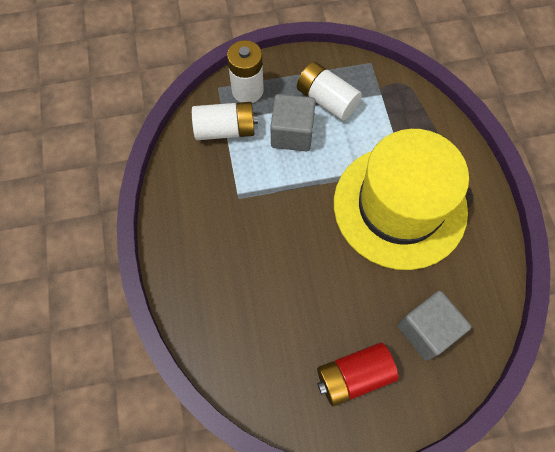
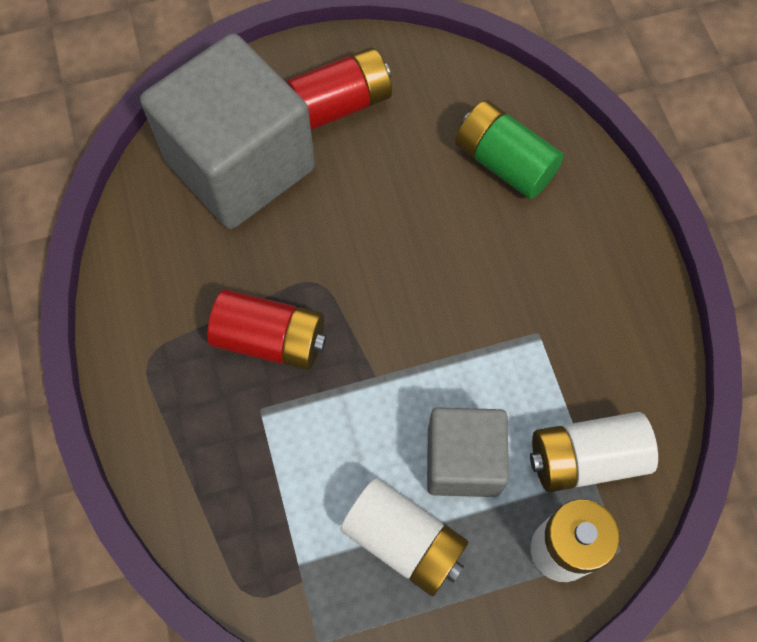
camera: 175 degrees right, 0 degrees up
(239, 315) = (504, 163): none -> green battery
(399, 206) = (270, 340): yellow hat -> red battery
(426, 330) = (240, 164): grey cube -> grey cube, size x1.77

